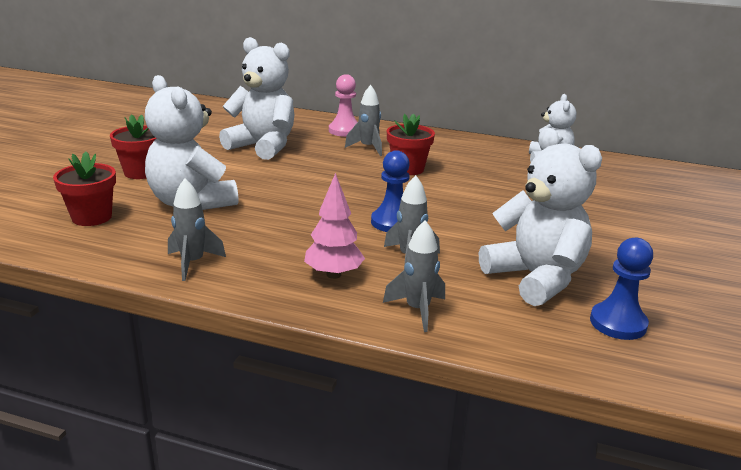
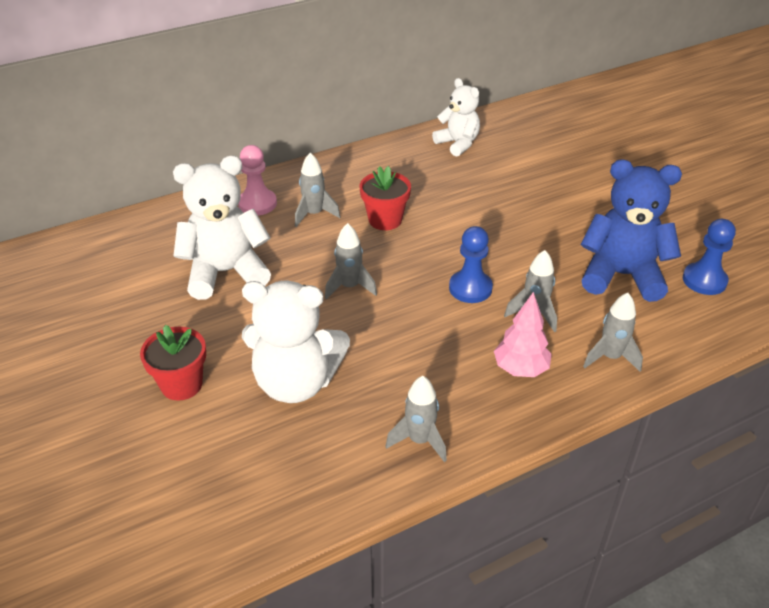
camera: 45 degrees left, 15 degrees up
(92, 217) = (250, 467): red flower pot -> none
(315, 183) = (350, 287): none -> grey rocket
(536, 278) = (621, 275): white teddy bear -> blue teddy bear

